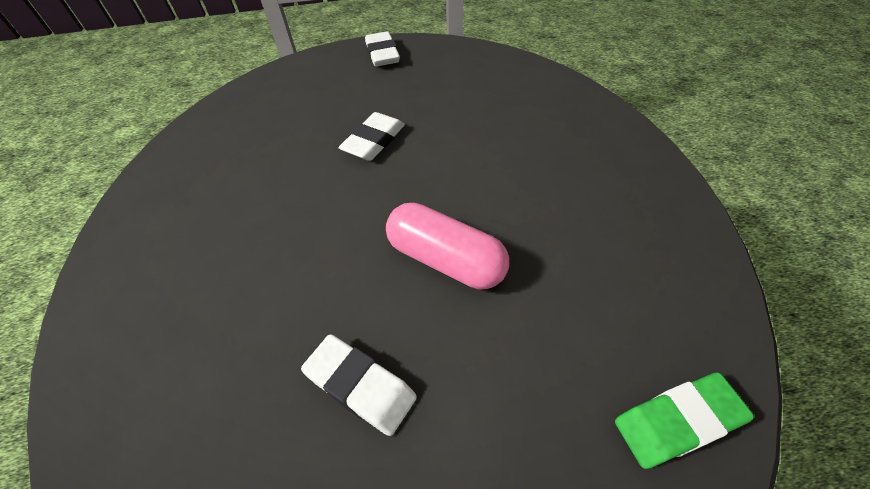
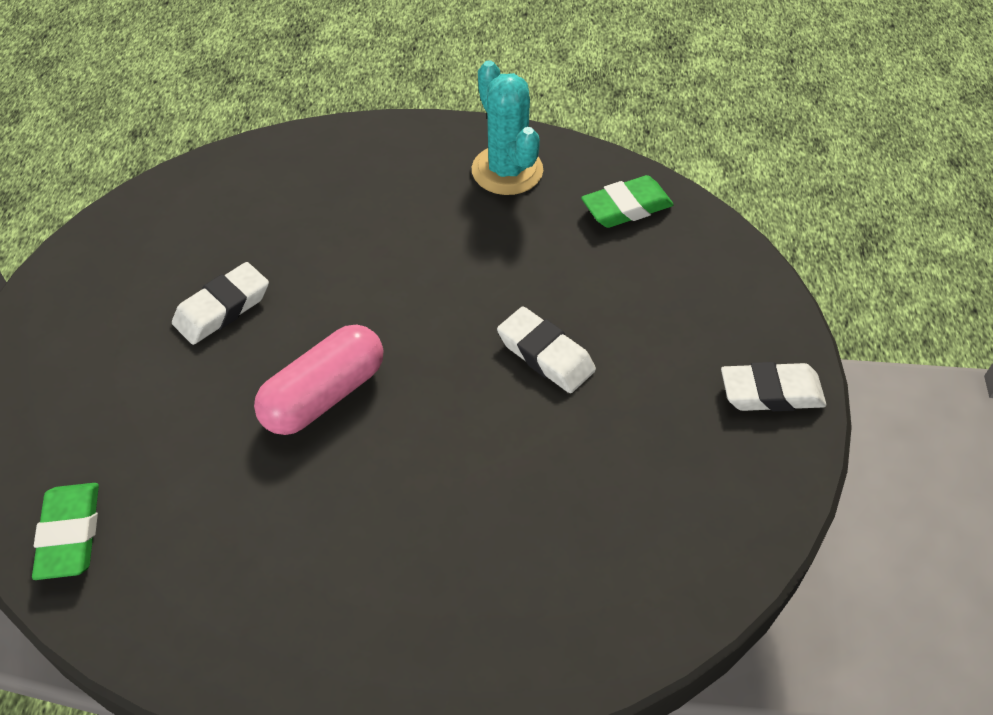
camera: 100 degrees right, 0 degrees up
(171, 197) = (507, 170): none -> turquoise cactus
(226, 124) = (626, 207): none -> green eraser

